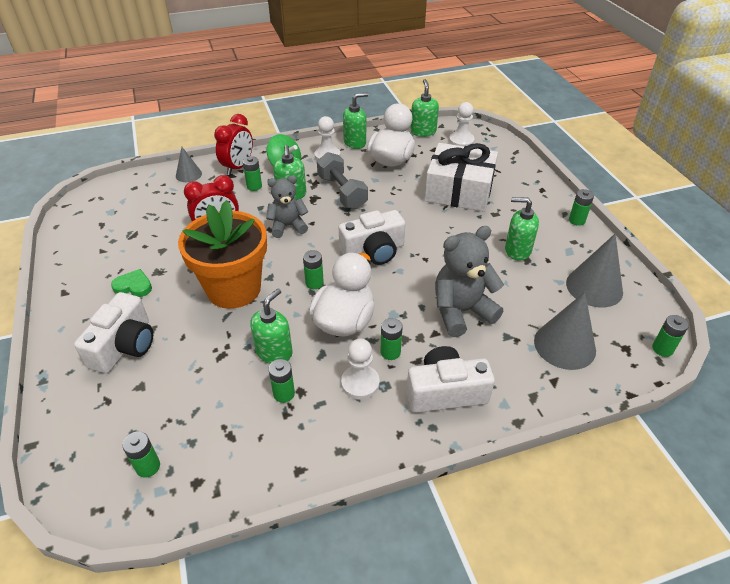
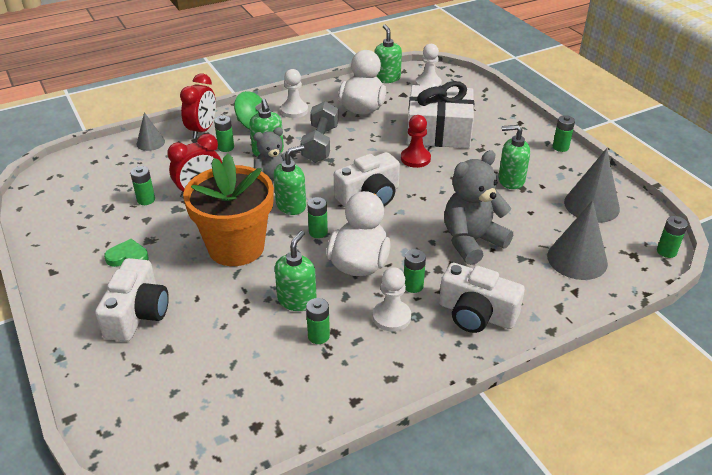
camera: 10 degrees left, 5 degrees down
(148, 466) = (201, 419): green battery -> green battery (146, 200)
(342, 192) = (320, 144): grey dumbbell -> grey dumbbell turned 45 degrees clockwise
(355, 142) = (319, 95): green soap dispenser -> green soap dispenser (291, 206)
(428, 217) = (415, 159): none -> red pawn
(445, 392) = (476, 314): white camera -> white camera turned 135 degrees counterclockwise

